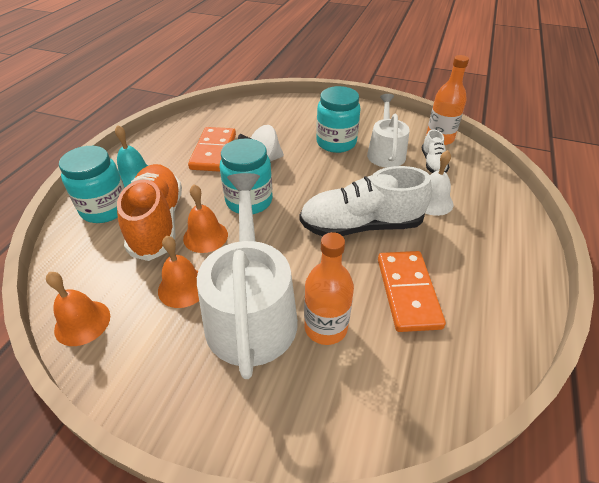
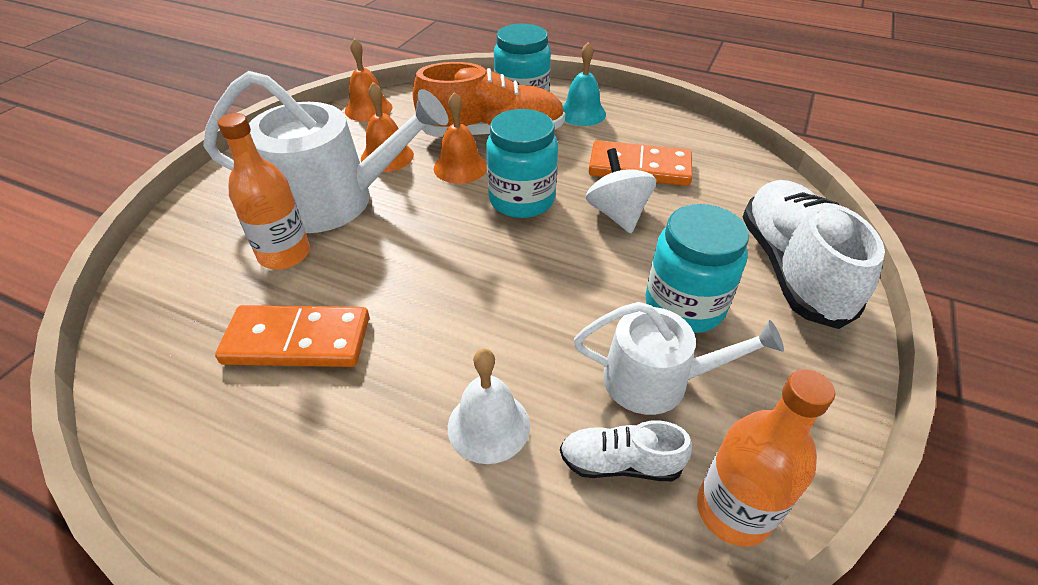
camera: 95 degrees right, 0 degrees up
(361, 225) = (446, 309): white shoe -> white shoe (791, 268)

